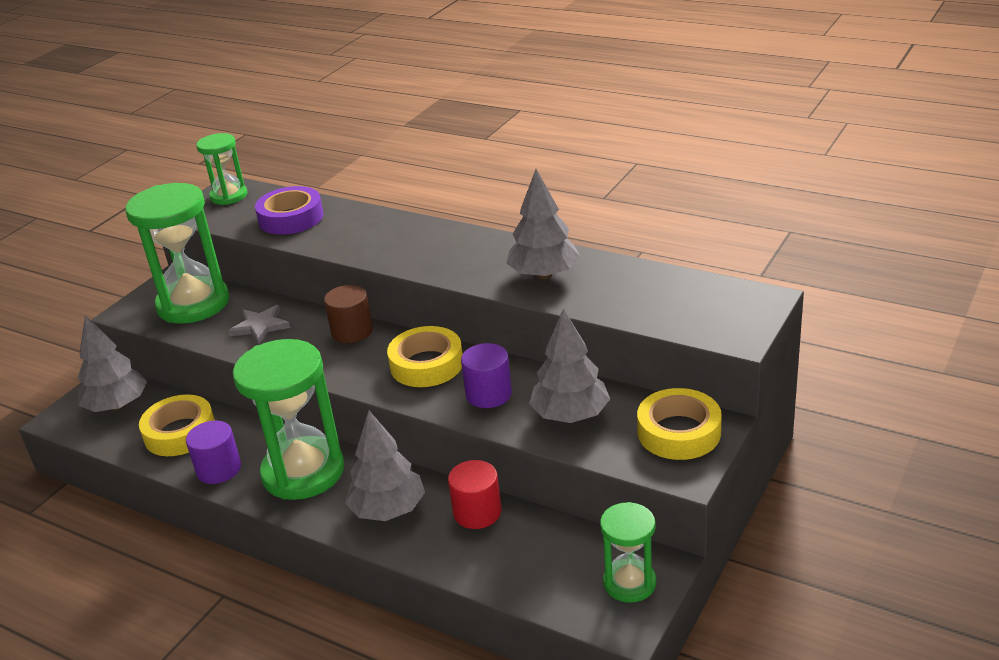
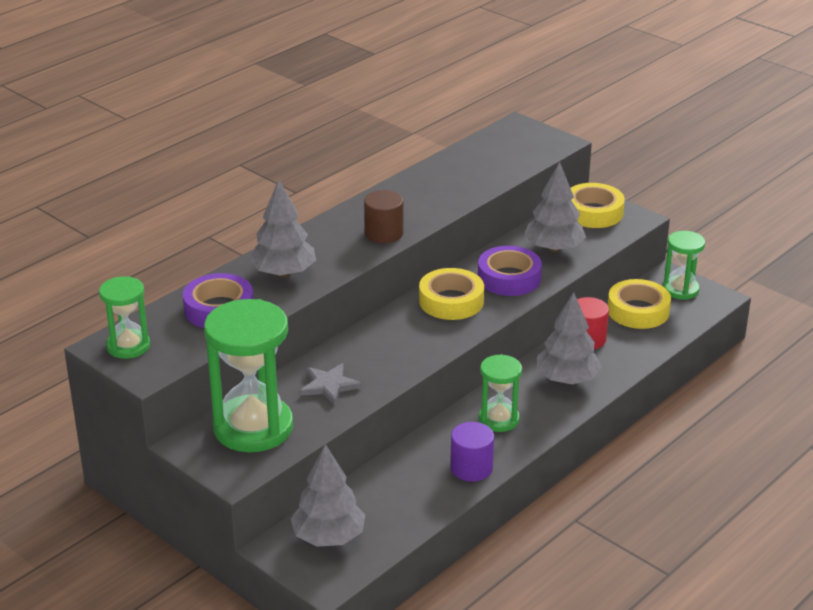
camera: 80 degrees left, 0 degrees up
(180, 432) = (401, 492): yellow tape -> yellow tape (638, 311)
(303, 472) = (498, 419): green hourglass -> green hourglass, size x0.55
(352, 331) = (374, 334): brown cylinder -> brown cylinder (384, 233)
(488, 394) = (509, 278): purple cylinder -> purple tape
(544, 274) = (427, 196): grey tree -> grey tree (283, 273)

